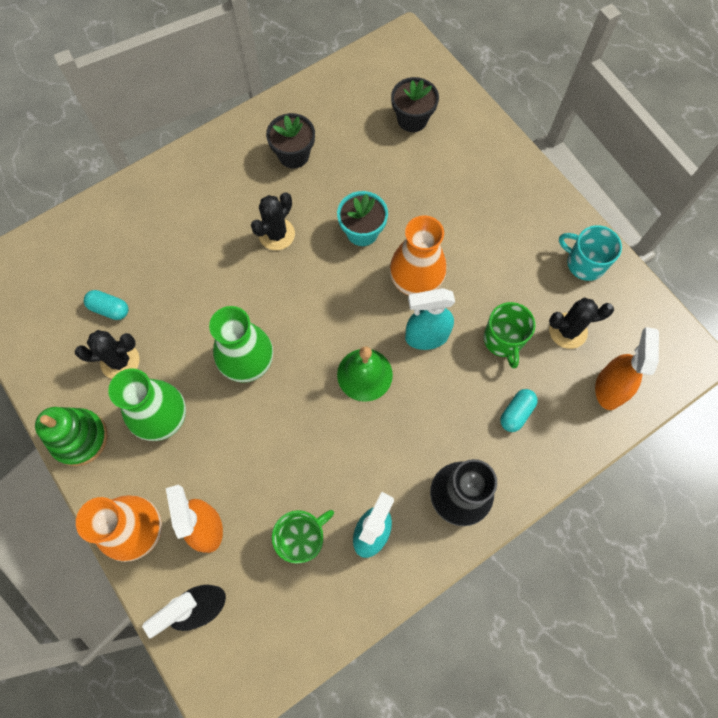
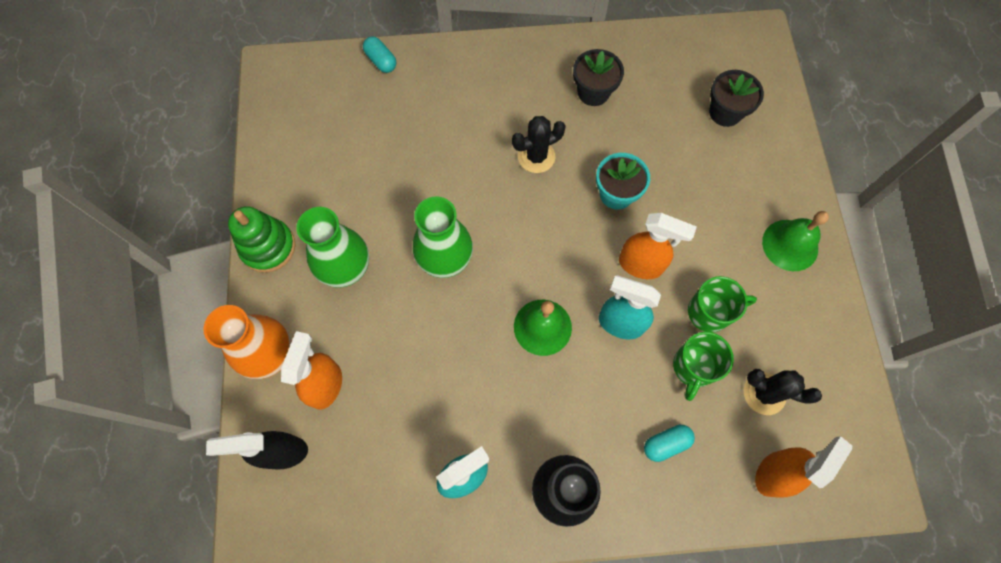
camera: 30 degrees right, 0 degrees up
(109, 309) = (355, 149): turquoise capsule -> turquoise capsule (381, 61)
(120, 361) = (338, 199): black cactus -> none
(302, 538) = (401, 444): green mug -> green mug (710, 312)
(415, 280) = (641, 265): orange vase -> orange spray bottle
(522, 202) = (790, 245): none -> green bell
(584, 263) = (820, 337): turquoise mug -> none

